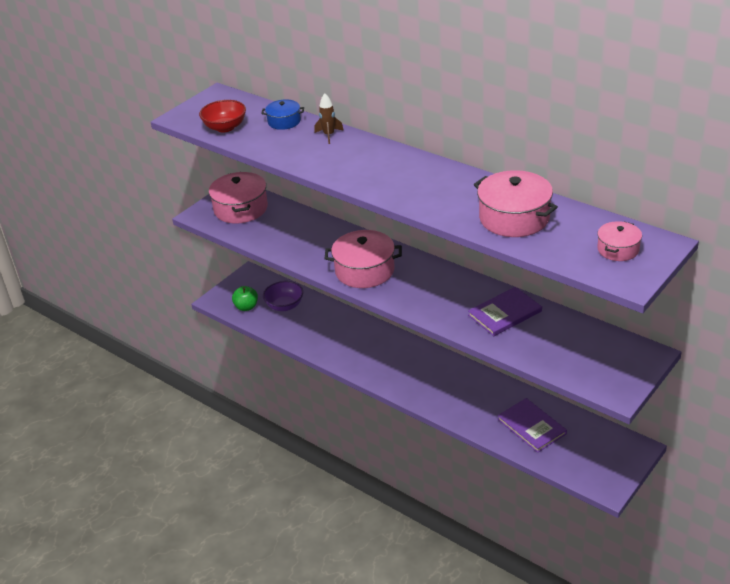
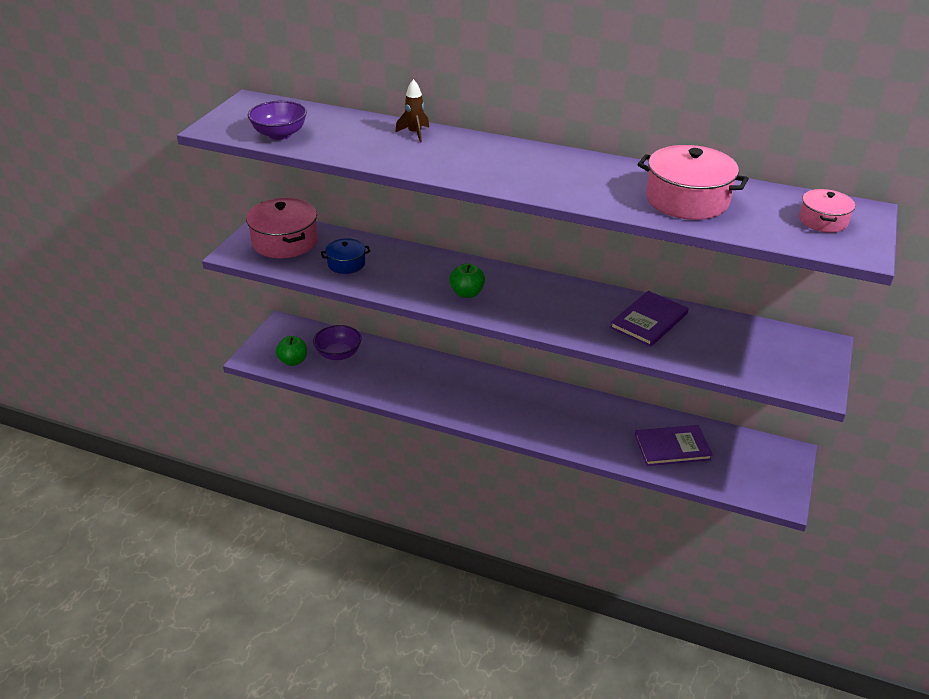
camera: 20 degrees left, 0 degrees up
(225, 127) = (280, 134): red bowl -> purple bowl
(284, 121) = (351, 123): blue pot -> blue pot (346, 264)
(364, 270) = (467, 293): pink pot -> green apple
(531, 426) = (672, 447): purple book -> purple book turned 45 degrees counterclockwise

